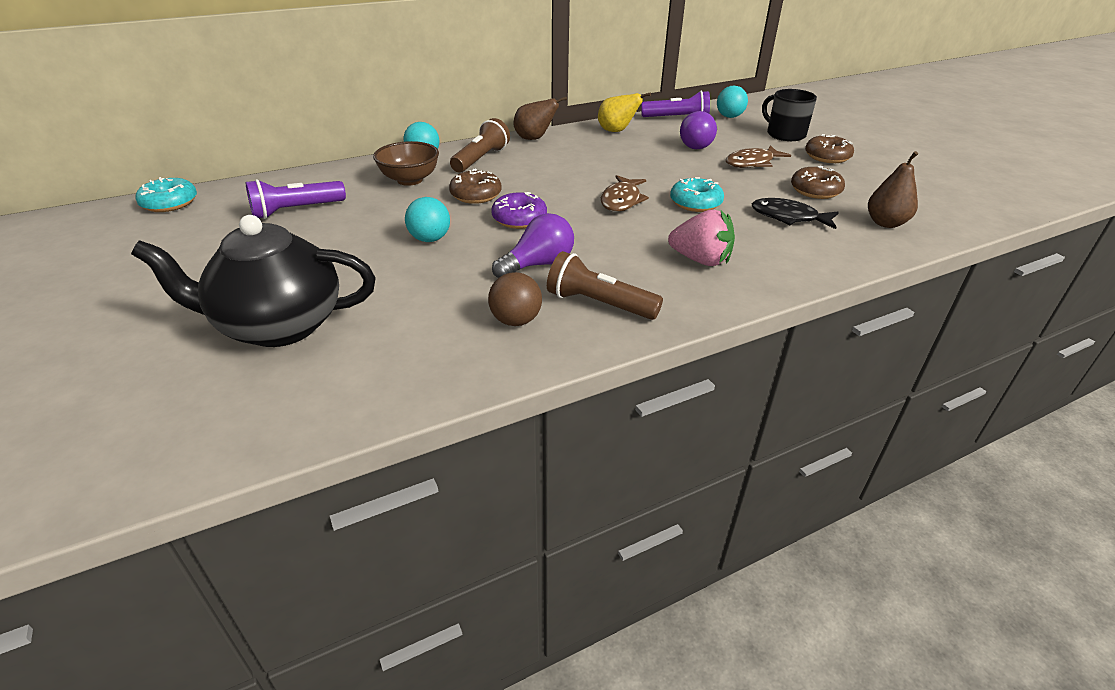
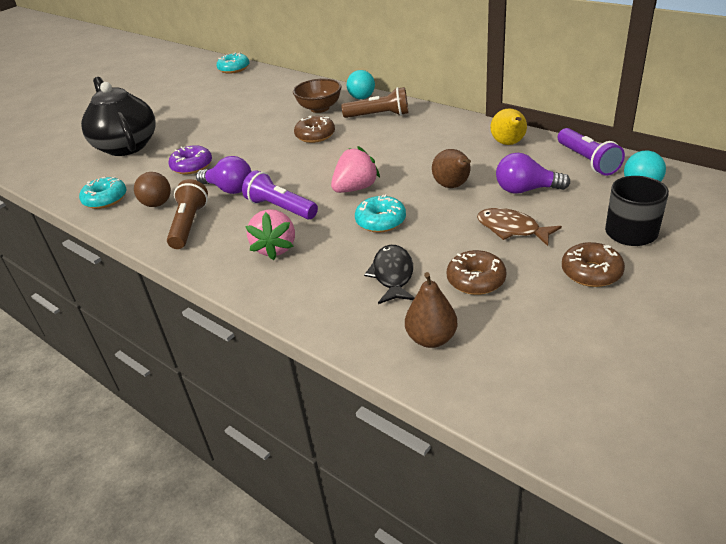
camera: 70 degrees right, 0 degrees up
(296, 210) = (249, 98): purple flashlight -> purple flashlight (280, 208)
(430, 239) = (240, 145): turquoise ball -> none
(445, 365) = (105, 199): none -> turquoise donut
(519, 219) = (290, 162): purple donut -> purple donut (192, 166)
(534, 138) = (444, 119): brown pear -> brown pear (453, 186)
(621, 200) = (356, 188): brown fish -> pink strawberry

